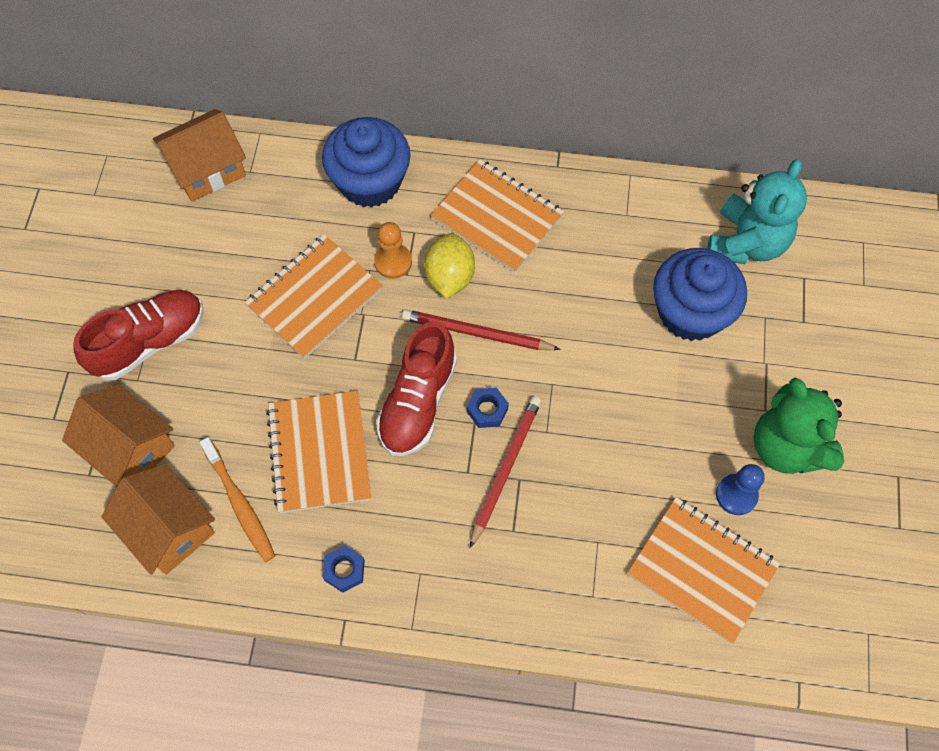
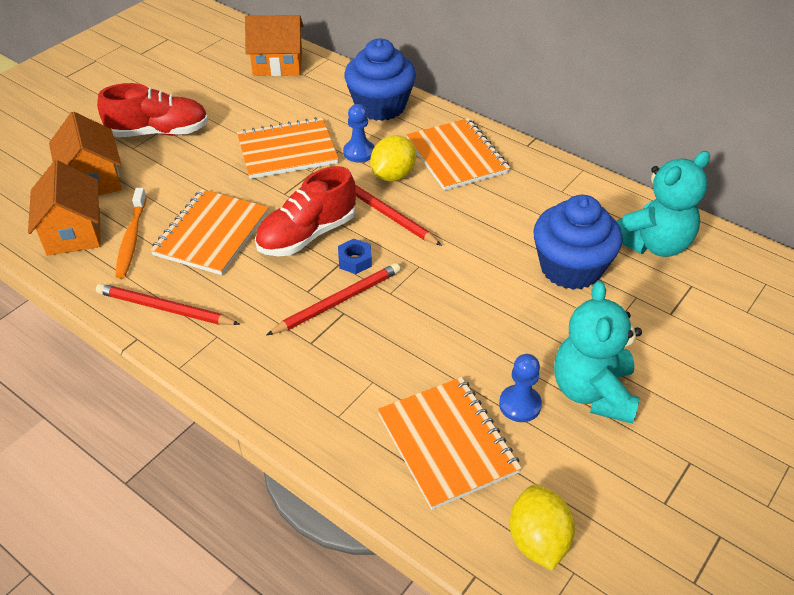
camera: 30 degrees right, 20 degrees down
(344, 570) = (165, 308): blue nut -> red pencil
(393, 262) = (359, 152): orange pawn -> blue pawn
(787, 447) = (592, 392): green teddy bear -> turquoise teddy bear
(826, 621) = (538, 540): none -> yellow lemon

